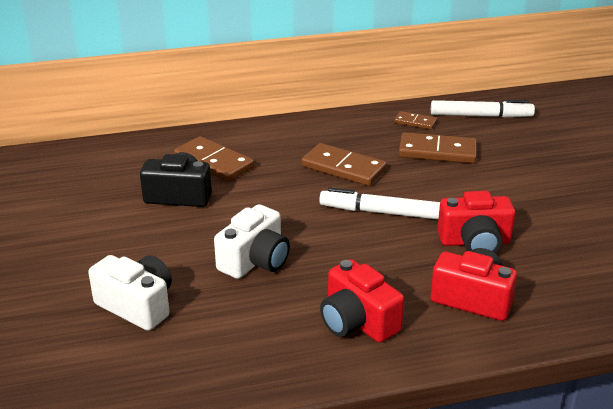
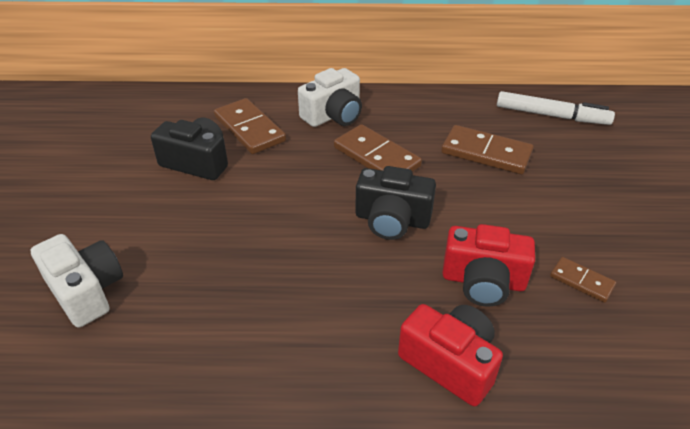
camera: 15 degrees right, 10 degrees up
(255, 261) = (232, 258): white camera -> white camera (333, 115)
(357, 322) = (303, 366): red camera -> none
(380, 212) = (392, 220): white marker -> black camera
(415, 122) = (476, 113): brown domino -> brown domino (581, 281)

